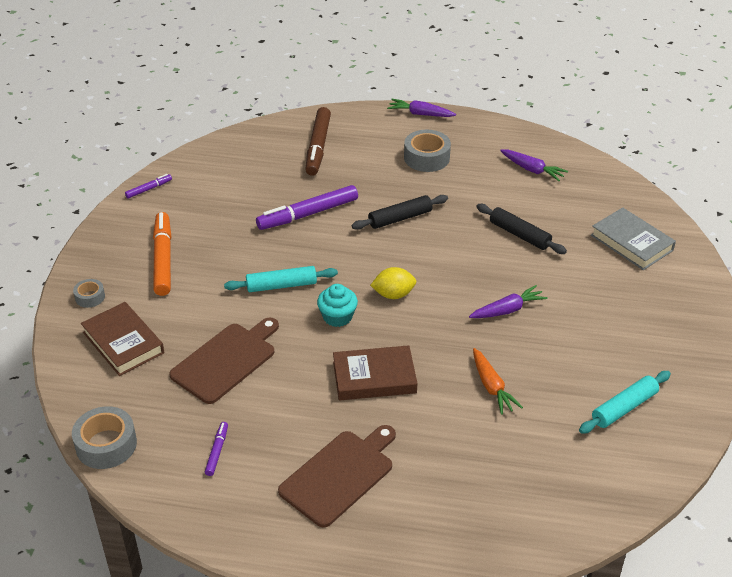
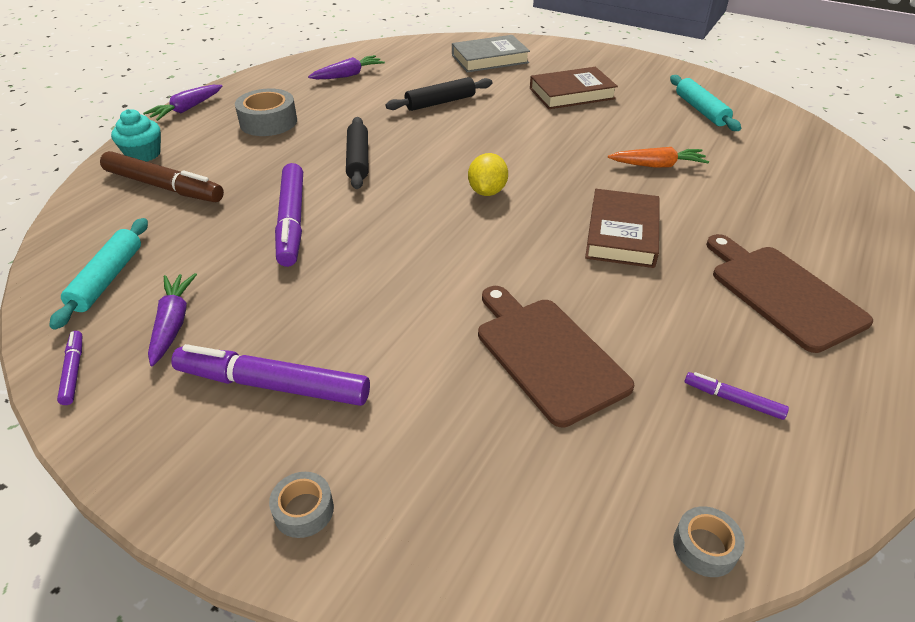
camera: 70 degrees left, 0 degrees up
(106, 445) = (704, 547): grey tape -> grey tape, size x0.56
(123, 342) = (454, 477): brown book -> brown book (571, 93)
(163, 259) = (273, 385): orange marker -> purple marker
(281, 285) = (418, 272): turquoise rolling pin -> turquoise rolling pin (108, 279)
(337, 317) = (504, 238): turquoise cupcake -> turquoise cupcake (143, 154)
(507, 310) = (548, 133): purple carrot -> purple carrot (173, 324)

